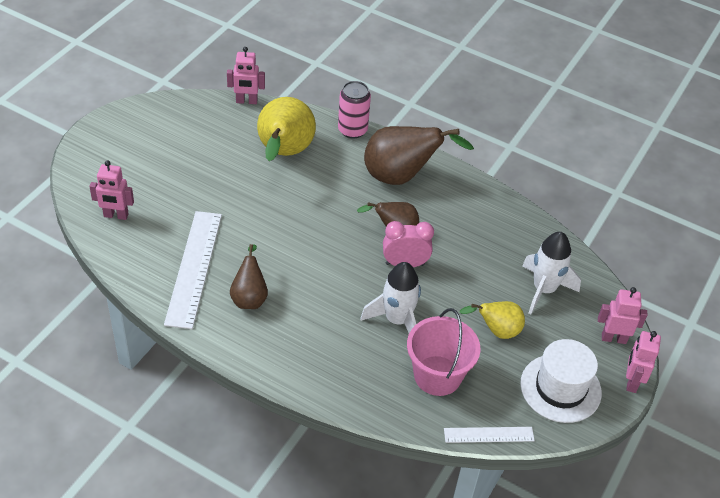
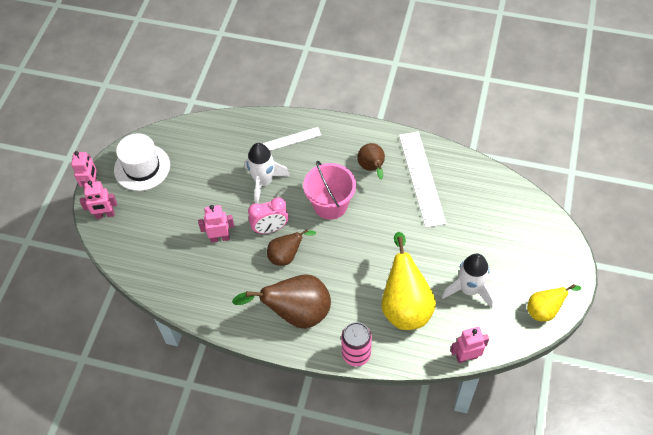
camera: 170 degrees right, 10 degrees up
(116, 215) = (502, 202): pink robot -> pink robot (220, 238)
(437, 375) = (226, 152): pink bucket -> pink bucket (330, 205)
(489, 435) = (186, 125): white ruler -> white ruler (291, 139)
(496, 331) = (191, 195): yellow pear -> yellow pear (544, 310)
(544, 290) = (159, 239): white rocket -> white rocket (469, 290)

